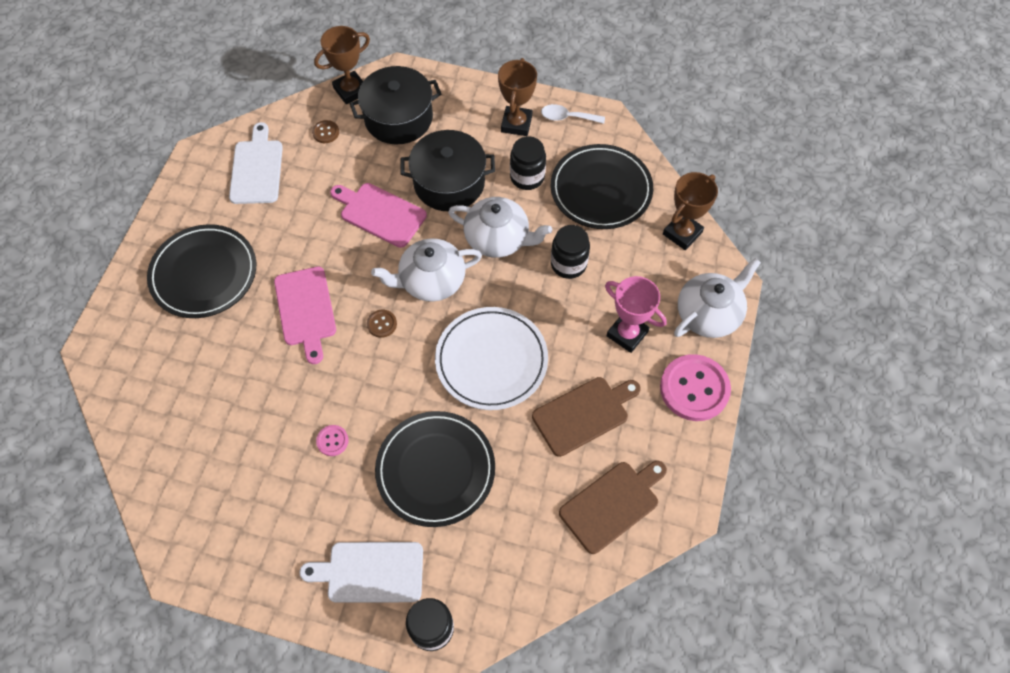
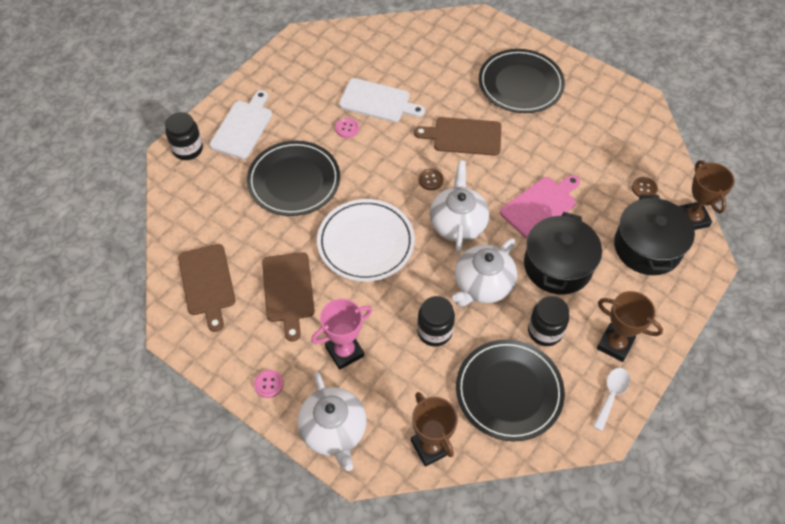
camera: 110 degrees right, 5 degrees down
(257, 168) = (615, 133): white cutting board -> white cutting board (378, 101)
(306, 310) = (463, 136): pink cutting board -> brown cutting board
(694, 389) = (268, 384): pink button -> pink button, size x0.45

